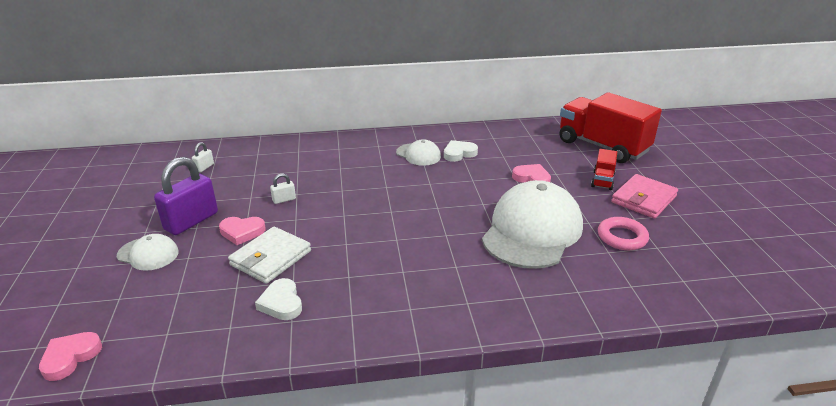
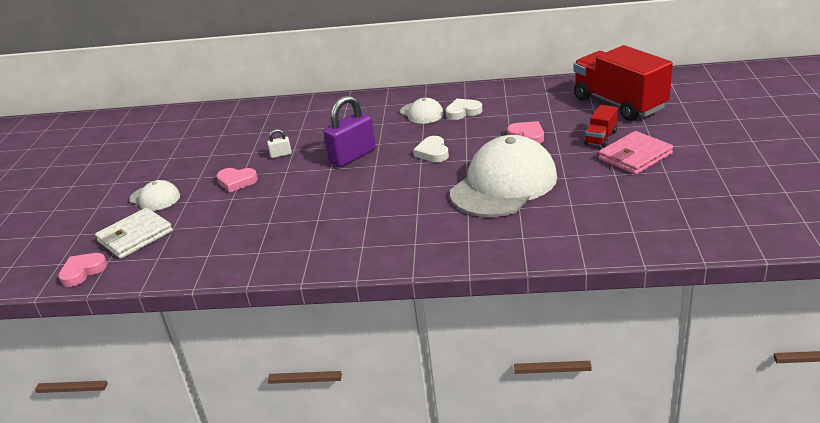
camera: 15 degrees right, 0 degrees up
(191, 221) = (196, 172): purple padlock -> purple padlock (352, 156)
(204, 167) = (218, 126): white padlock -> none
(271, 258) = (255, 203): white wallet -> white wallet (135, 236)
(281, 303) = (254, 238): white heart -> white heart (433, 152)
(622, 237) = (592, 191): pink ring -> none

